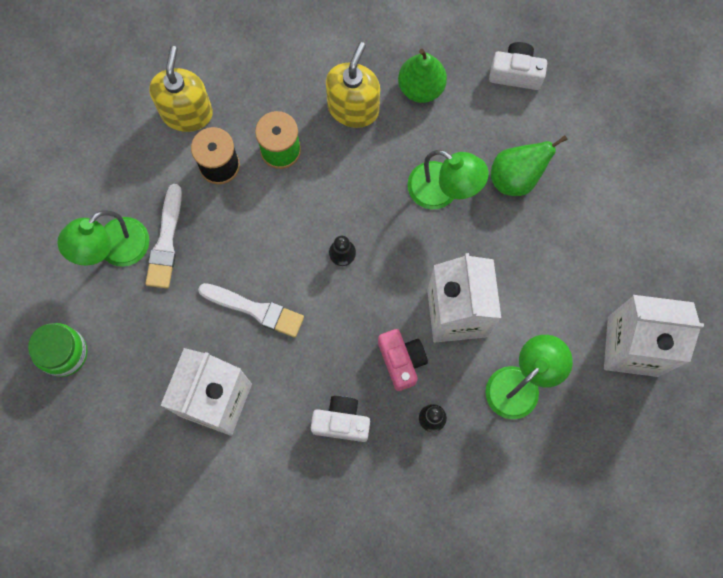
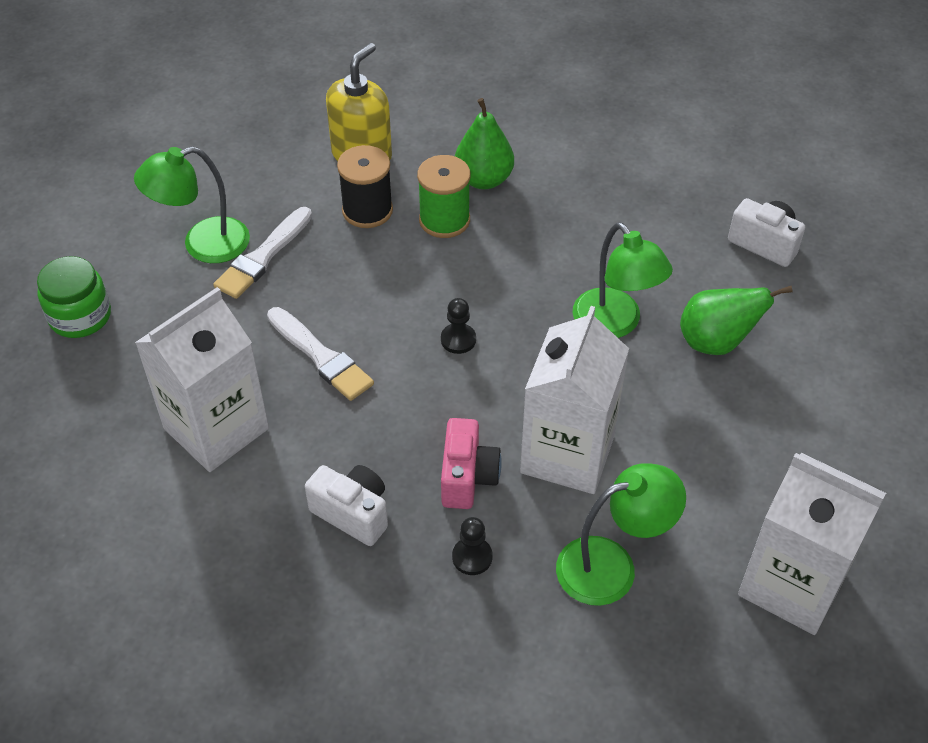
camera: 25 degrees right, 25 degrees down
(353, 108) = (550, 211): yellow soap dispenser -> none
(421, 87) = (641, 219): green pear -> green pear (484, 179)

